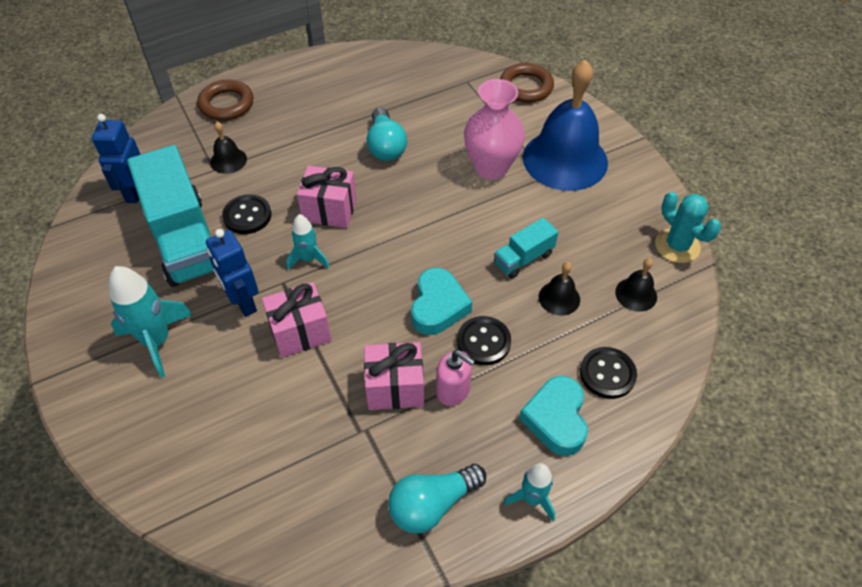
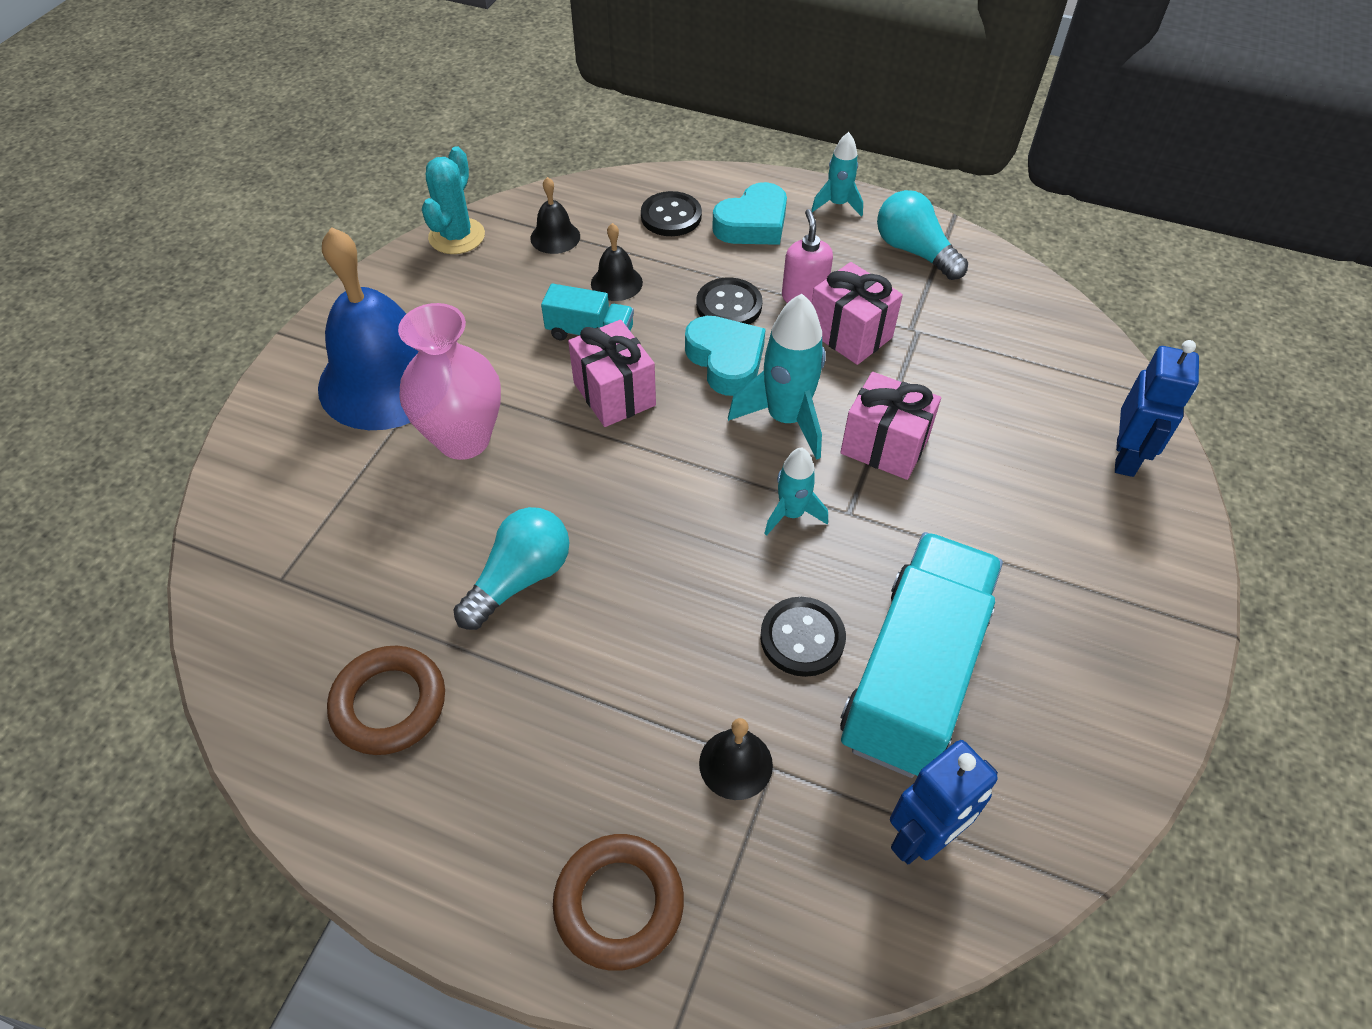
camera: 130 degrees left, 0 degrees up
(157, 341) = (1050, 564): turquoise rocket -> turquoise rocket (786, 419)
(243, 303) = (914, 526): blue robot -> blue robot (1126, 457)
(329, 210) = (699, 552): pink gift -> pink gift (614, 394)
(432, 504) = (914, 251): turquoise light bulb -> turquoise light bulb turned 150 degrees counterclockwise
(438, 306) = (726, 361): turquoise heart -> turquoise heart turned 90 degrees clockwise
(526, 87) = (245, 498): brown ring -> brown ring (389, 704)

